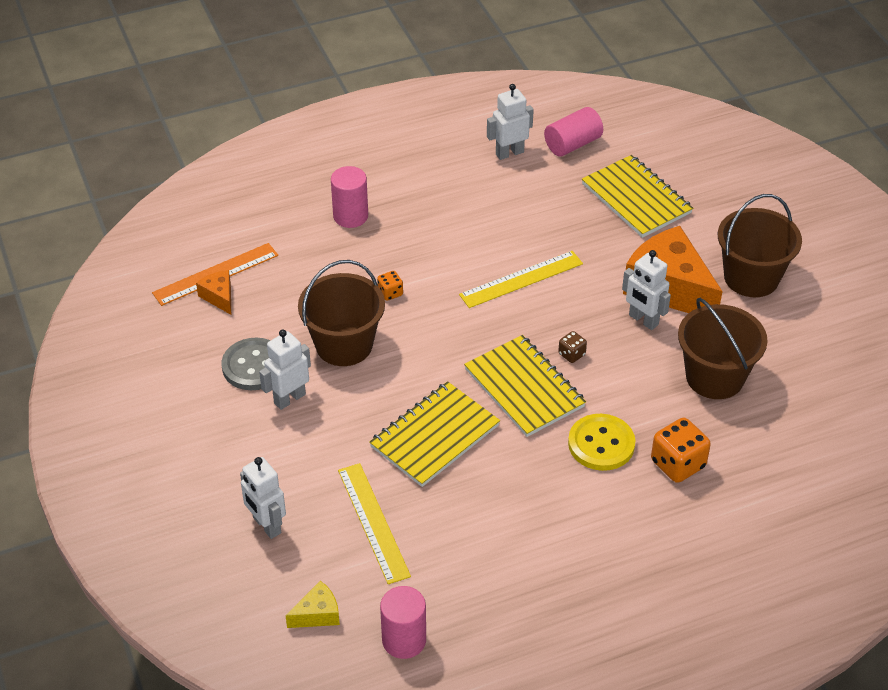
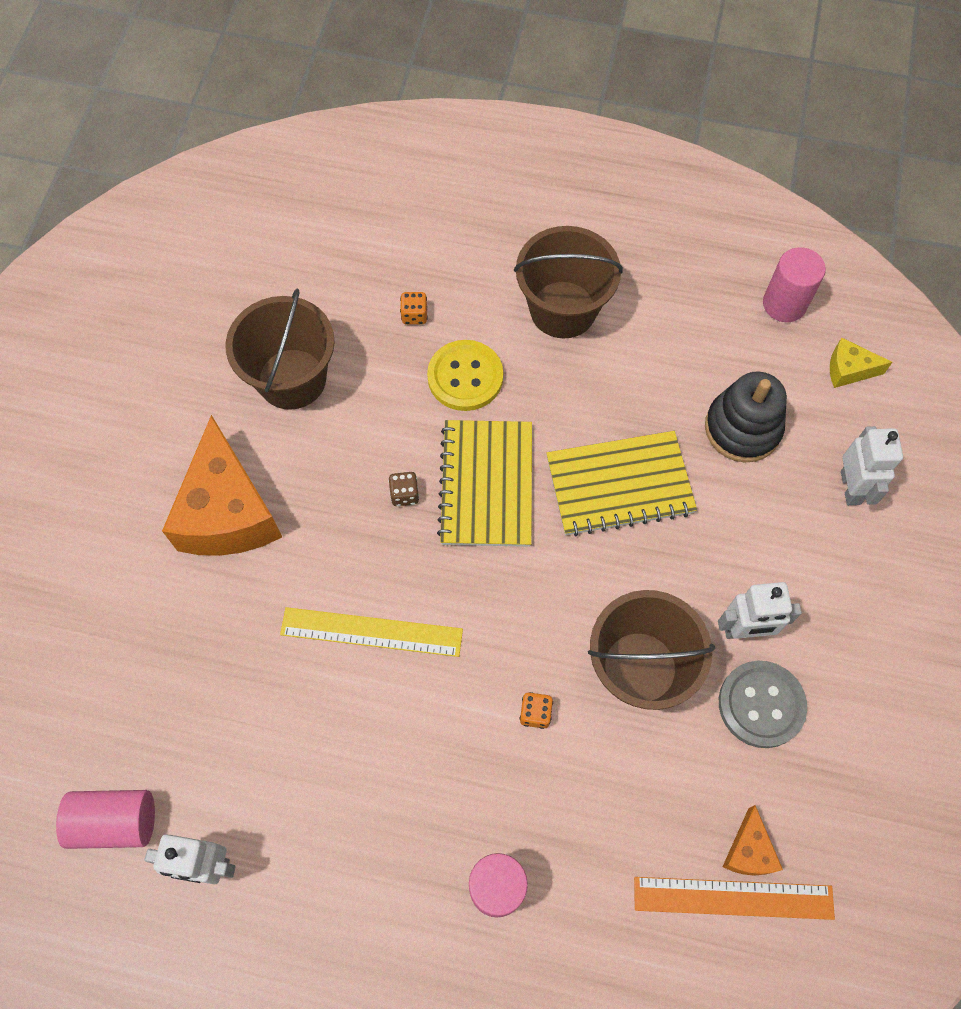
camera: 145 degrees left, 20 degrees up
(373, 522) = (742, 428): yellow ruler -> black stacking toy
(636, 199) = (133, 667): yellow notebook -> none
(643, 320) = (294, 489): white robot -> none
(677, 464) = (414, 315): orange dice -> orange dice, size x0.52
(751, 277) = (132, 468): brown bucket -> brown bucket (563, 309)

